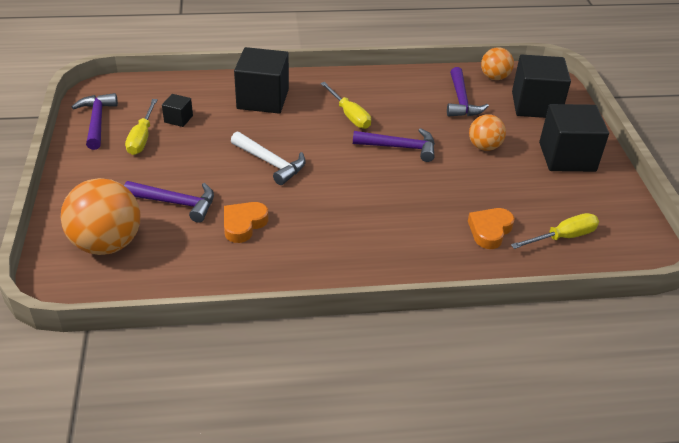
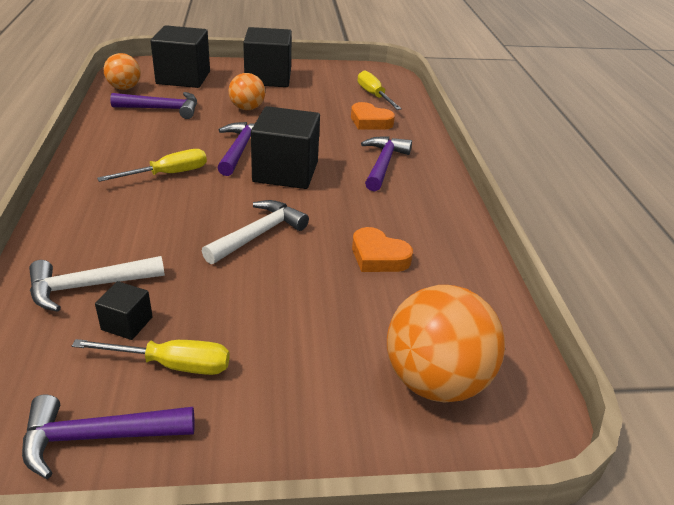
camera: 90 degrees left, 5 degrees down
(176, 203) = (341, 315): purple hammer -> purple hammer (383, 164)
(213, 101) = (88, 286): none -> white hammer
(263, 99) = (102, 238): black cube -> black cube (285, 172)

